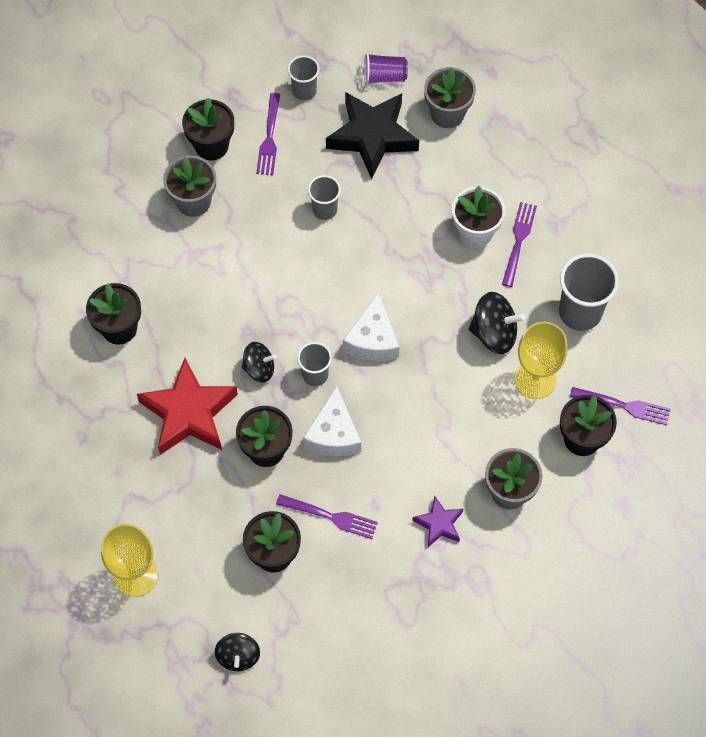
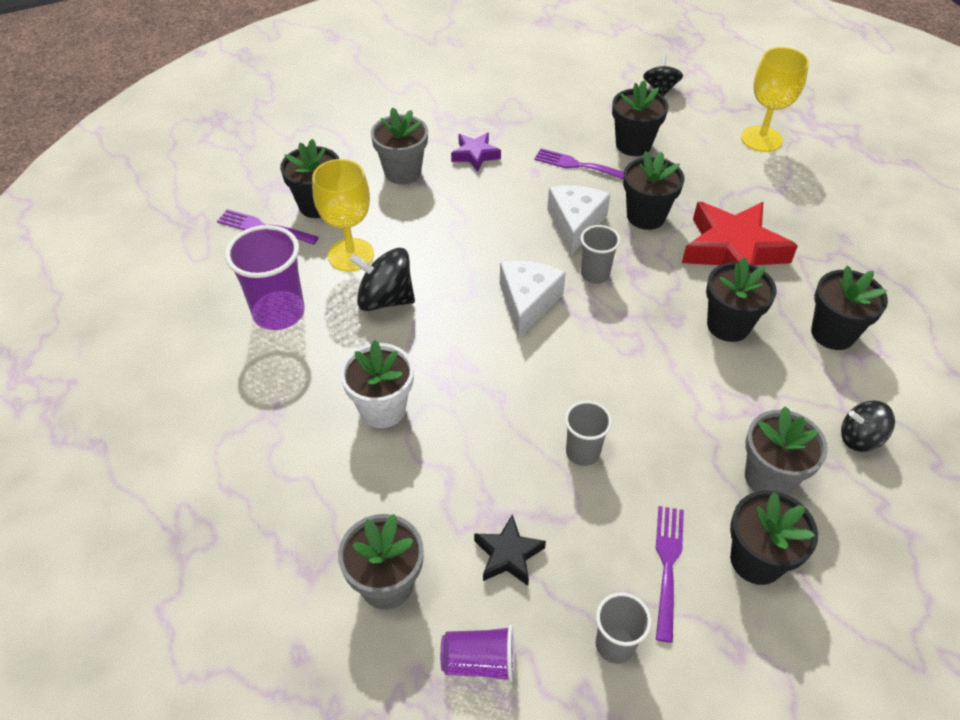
camera: 175 degrees left, 15 degrees down
(204, 329) = (728, 325): none -> black flower pot
(259, 368) = (659, 284): black spinning top -> black spinning top (860, 438)
(372, 137) = (508, 555): black star -> black star, size x0.51
(518, 241) = (329, 394): purple fork -> none
(580, 312) = (279, 313): grey cup -> purple cup

